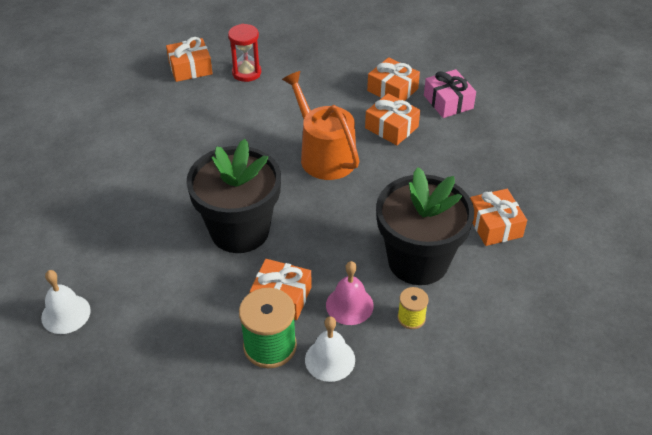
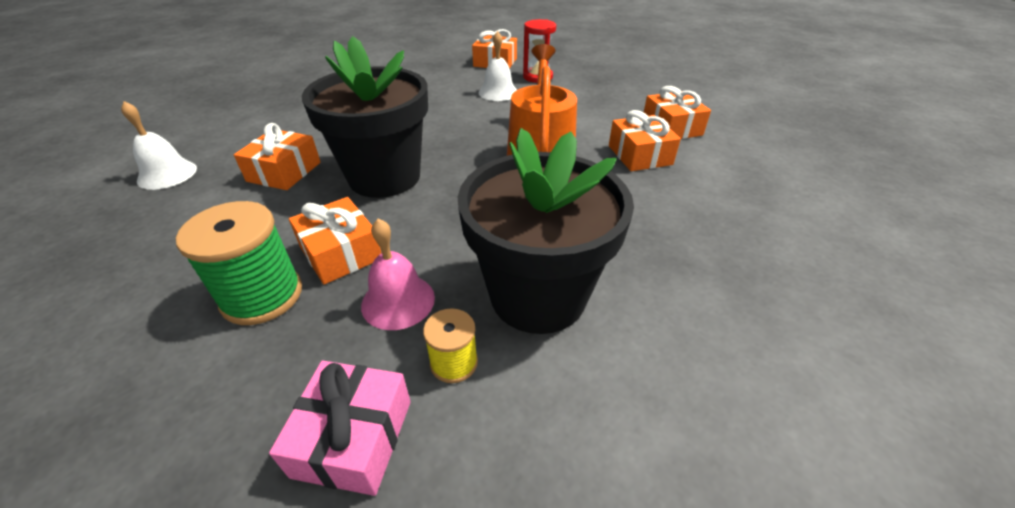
camera: 35 degrees right, 5 degrees down
(330, 359) = (297, 353): white bell -> white bell (498, 92)
(448, 102) = (732, 156): pink gift -> pink gift (353, 437)
(494, 225) = (691, 305): orange gift -> orange gift (284, 172)

